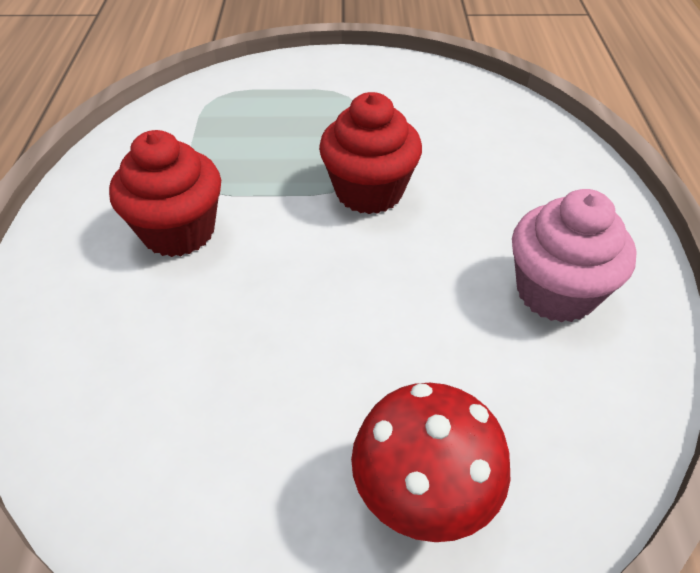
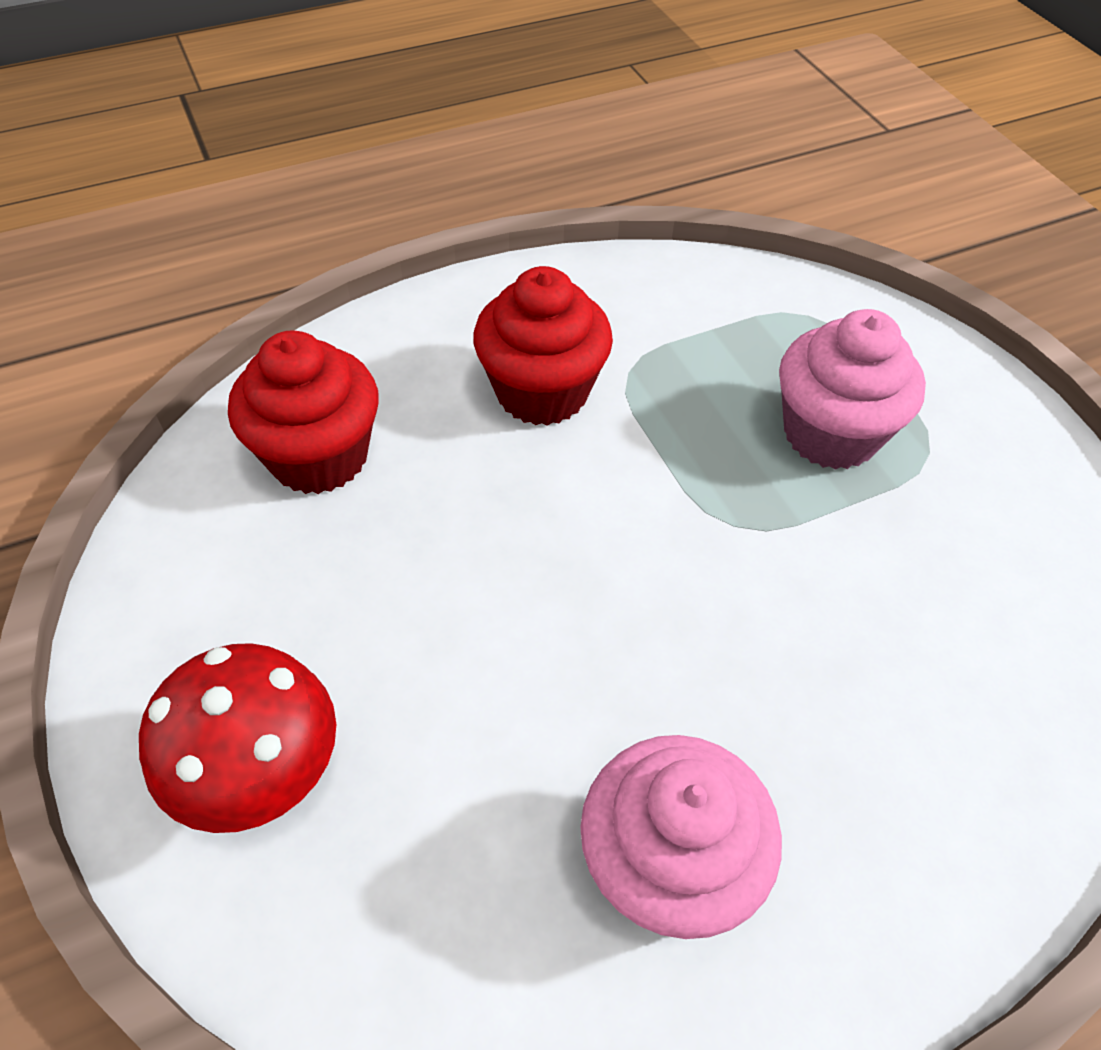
camera: 65 degrees right, 5 degrees up
(311, 123) = (830, 434): none -> pink cupcake
(369, 191) = (733, 553): red cupcake -> red cupcake (319, 456)

